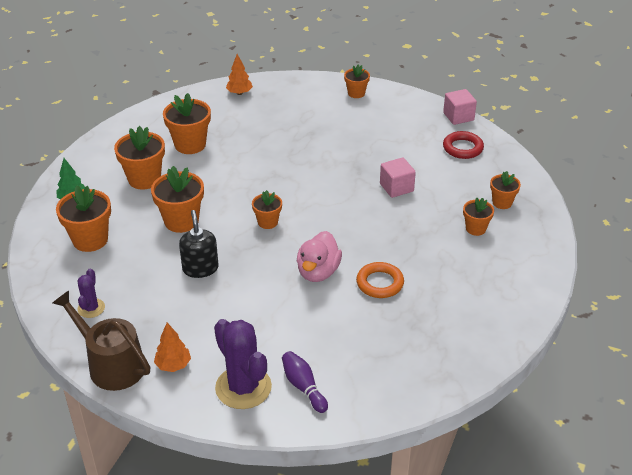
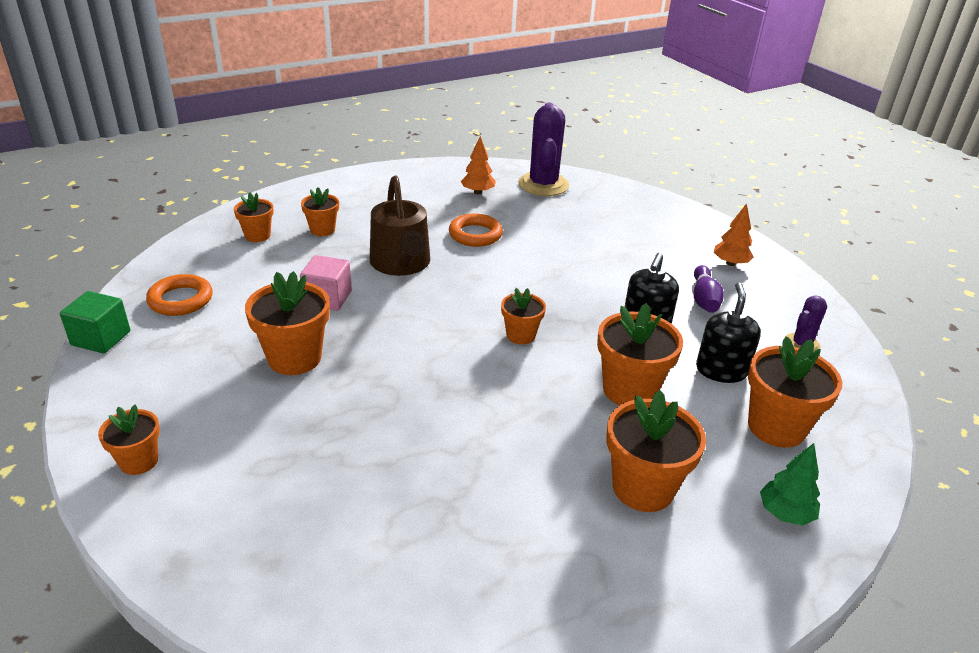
camera: 145 degrees left, 5 degrees down
(111, 364) = (794, 288): brown watering can -> brown watering can (401, 264)
(136, 260) = (721, 370): none -> black soap dispenser
(190, 145) = (517, 517): orange flower pot -> orange flower pot (294, 358)
(239, 93) = (308, 599): orange tree -> orange tree (477, 192)
(243, 387) = (675, 226): purple cactus -> purple cactus (543, 185)
(303, 387) = (623, 208): purple bowling pin -> purple bowling pin (704, 299)
(318, 272) = (521, 267): pink duck -> none
(458, 116) = (101, 338): pink cube -> green cube
(463, 148) = (181, 300): red ring -> orange ring

